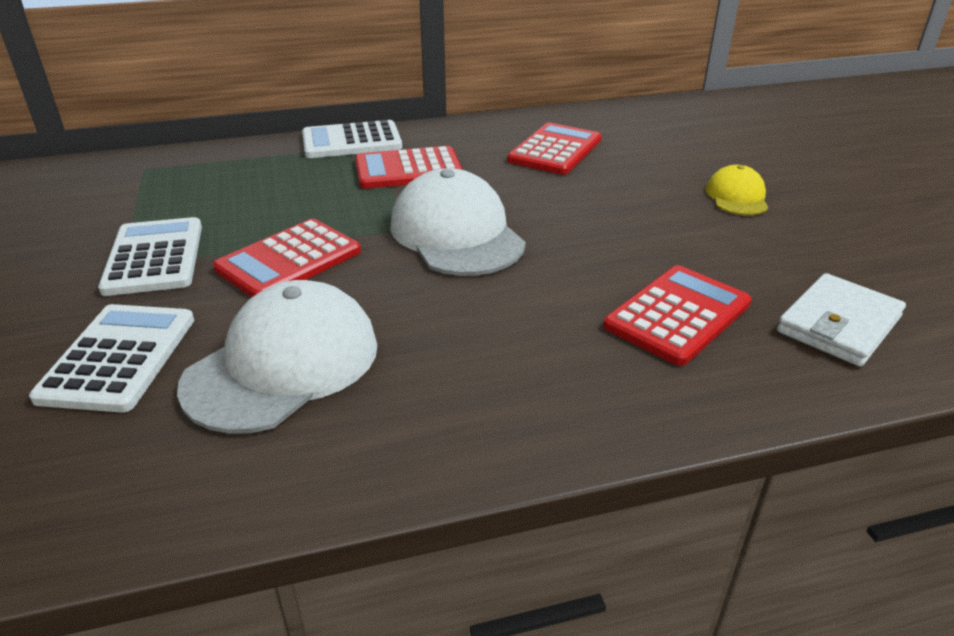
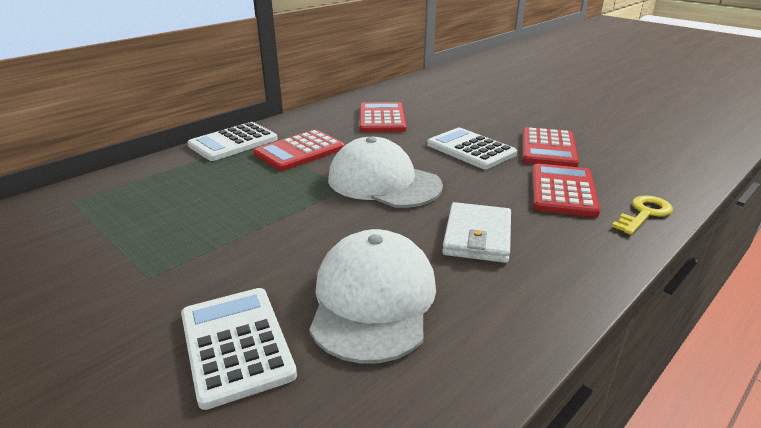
camera: 30 degrees left, 5 degrees down
(154, 257) = (170, 263): white calculator -> white calculator (470, 149)
(289, 260) = (288, 231): red calculator -> red calculator (548, 148)
(737, 197) = (513, 121): yellow cap -> none
(760, 386) = (644, 213): none -> yellow key
(838, 324) = (638, 172): white wallet -> white wallet (477, 236)

